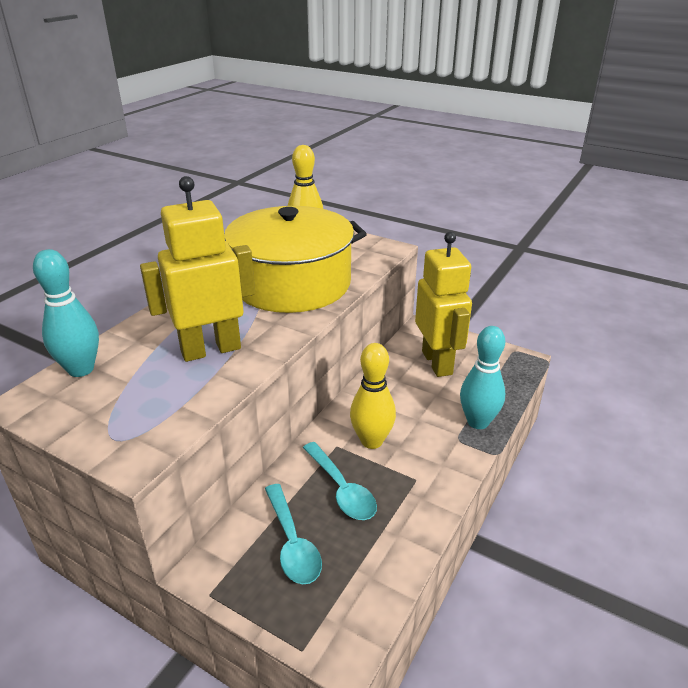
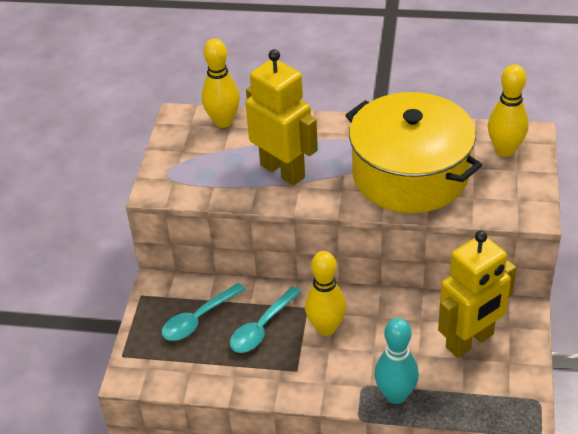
camera: 70 degrees right, 10 degrees up
(81, 369) = (223, 121): turquoise bowling pin -> yellow bowling pin

